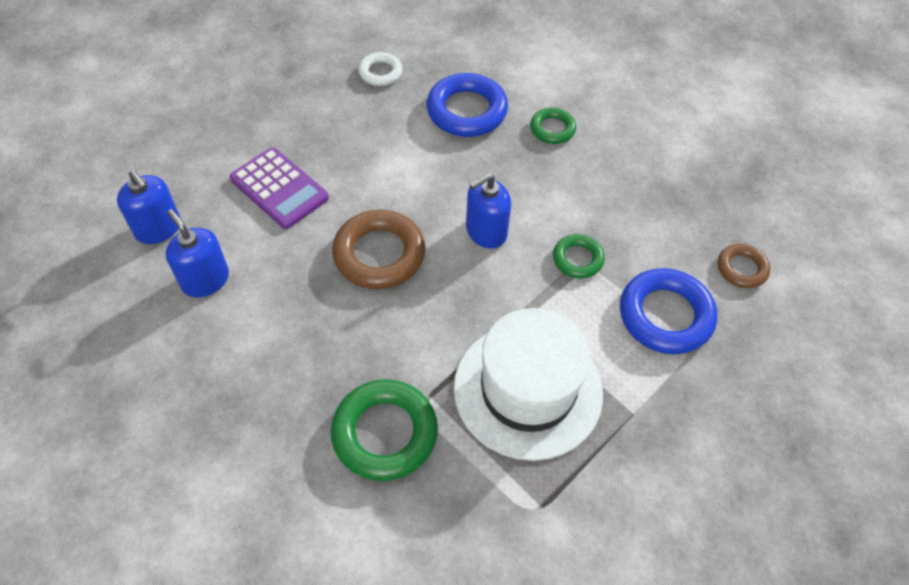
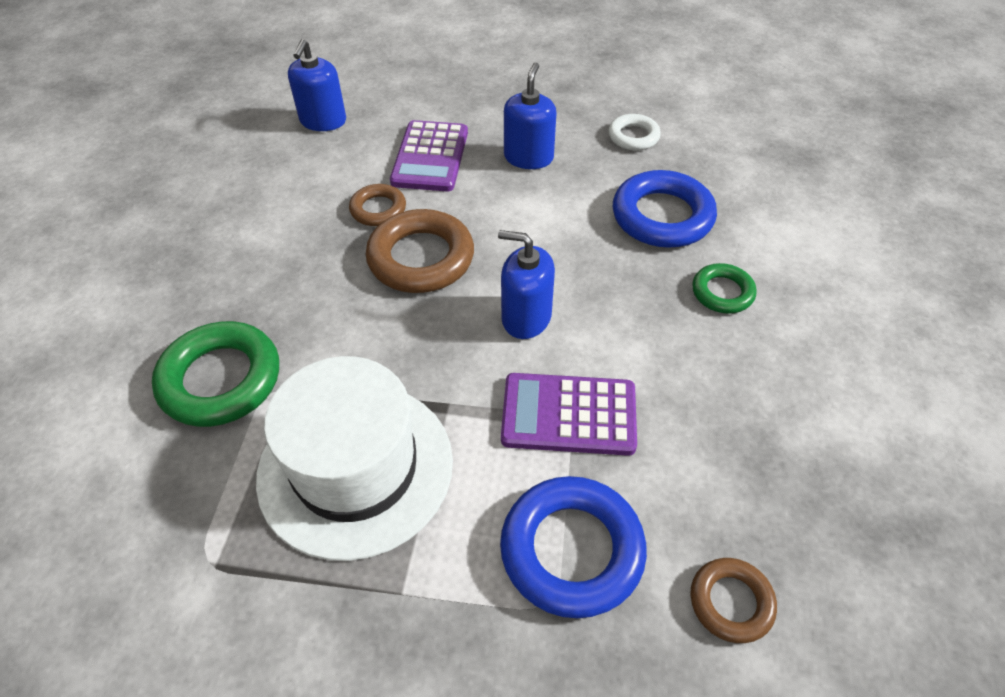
camera: 55 degrees right, 5 degrees down
(205, 280) = (295, 174): blue soap dispenser -> blue soap dispenser (528, 157)
(303, 251) = (378, 209): none -> brown ring
(577, 259) = (568, 415): green ring -> purple calculator

